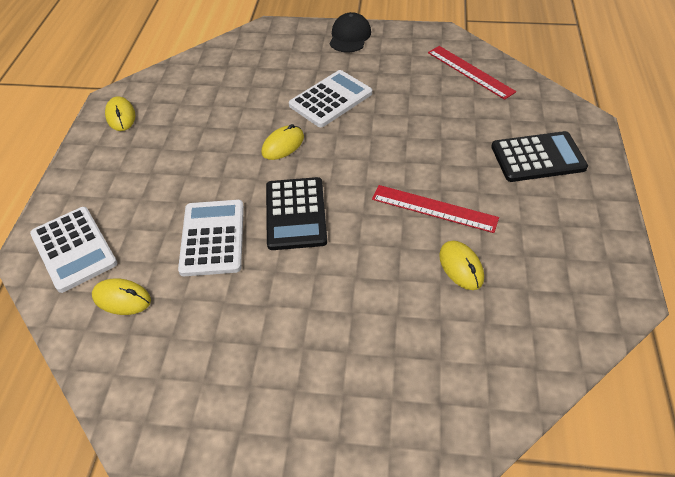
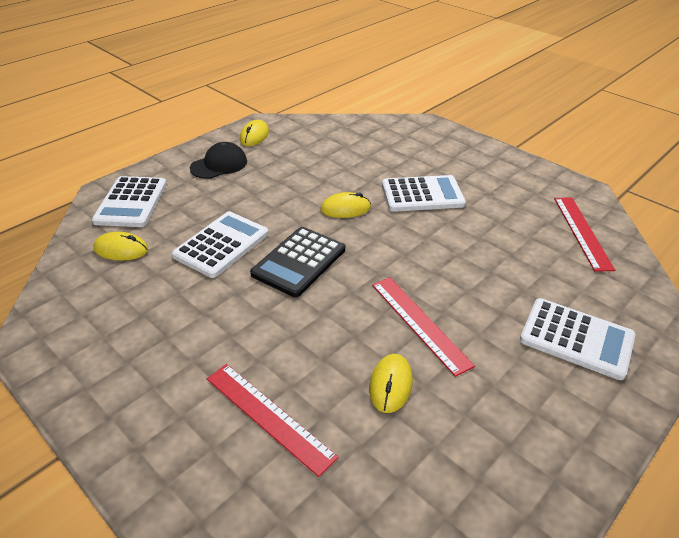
camera: 35 degrees right, 10 degrees down
(122, 298) = (121, 249): yellow mouse -> yellow mouse turned 45 degrees counterclockwise
(350, 36) = (492, 156): black cap -> black cap (219, 165)
(405, 347) = (269, 416): none -> red ruler
(537, 157) = (576, 338): black calculator -> white calculator

